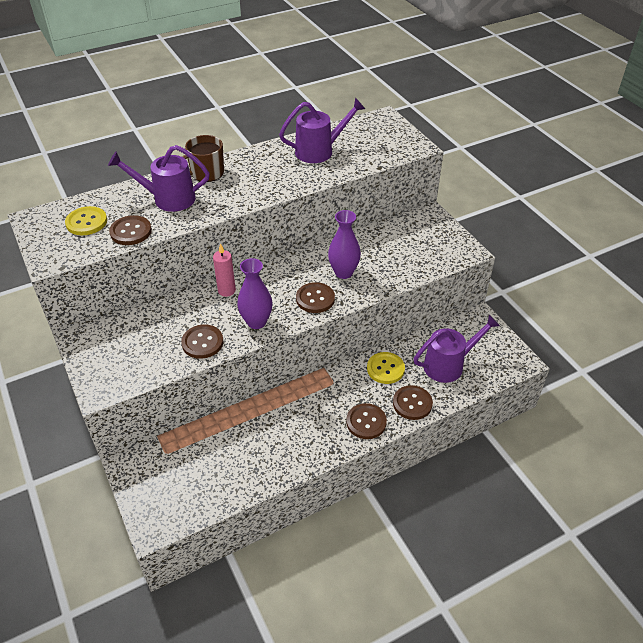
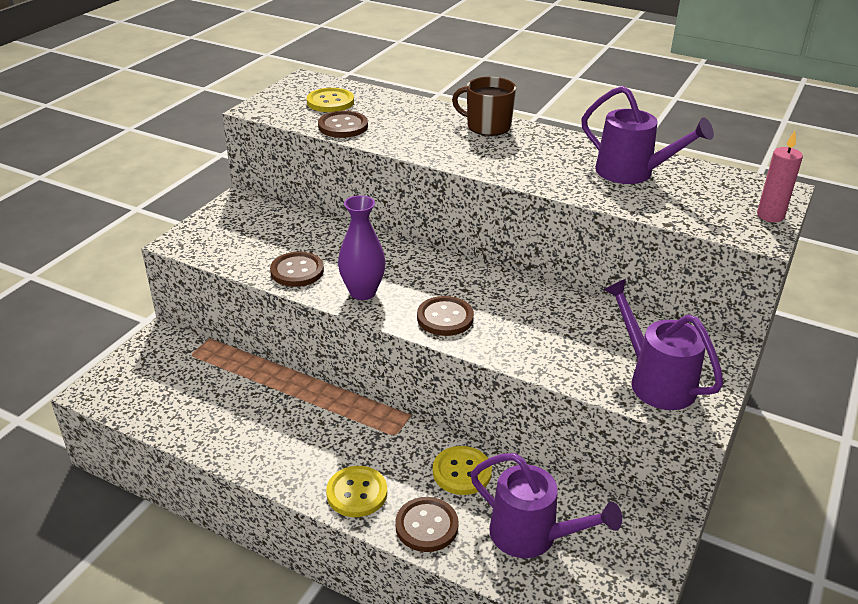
camera: 55 degrees right, 10 degrees down
(167, 199) = (416, 124): purple watering can -> purple watering can (655, 381)
(226, 290) = (389, 252): pink candle -> pink candle (770, 216)
(343, 272) = (515, 320): purple vase -> none
(366, 422) = (357, 493): brown button -> yellow button

